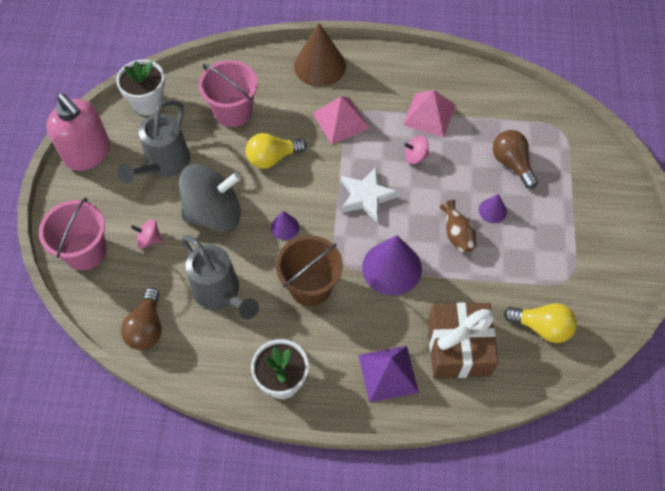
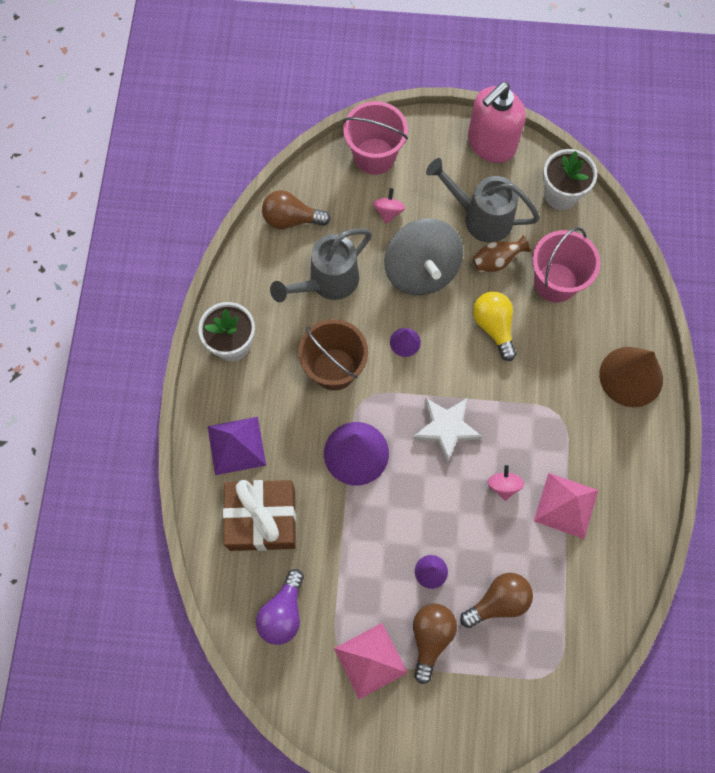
camera: 90 degrees right, 10 degrees up
(341, 120) = (550, 400): pink pyramid -> pink pyramid (370, 660)
(457, 235) = (397, 527): brown vase -> brown vase (496, 261)
(542, 327) = (283, 613): yellow light bulb -> purple light bulb
(547, 212) = (430, 638): none -> brown light bulb

